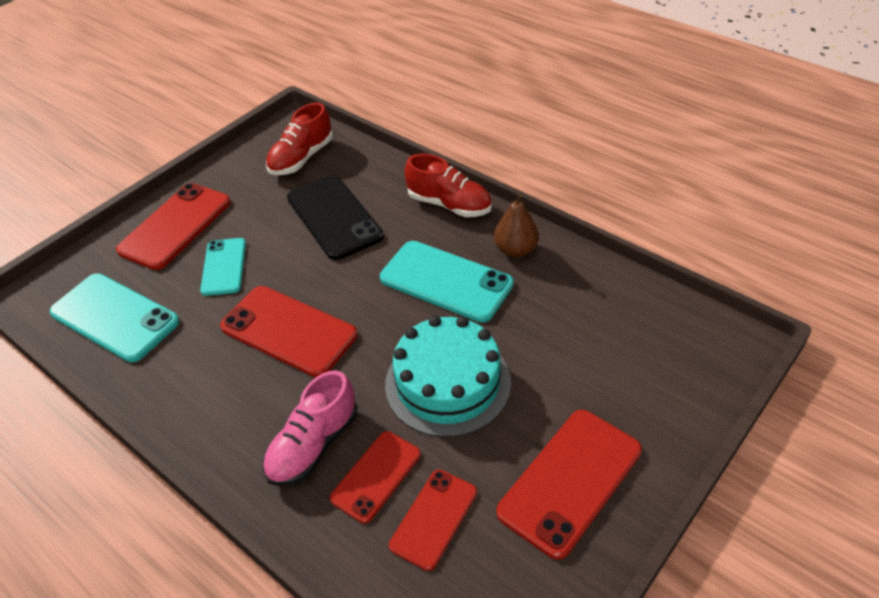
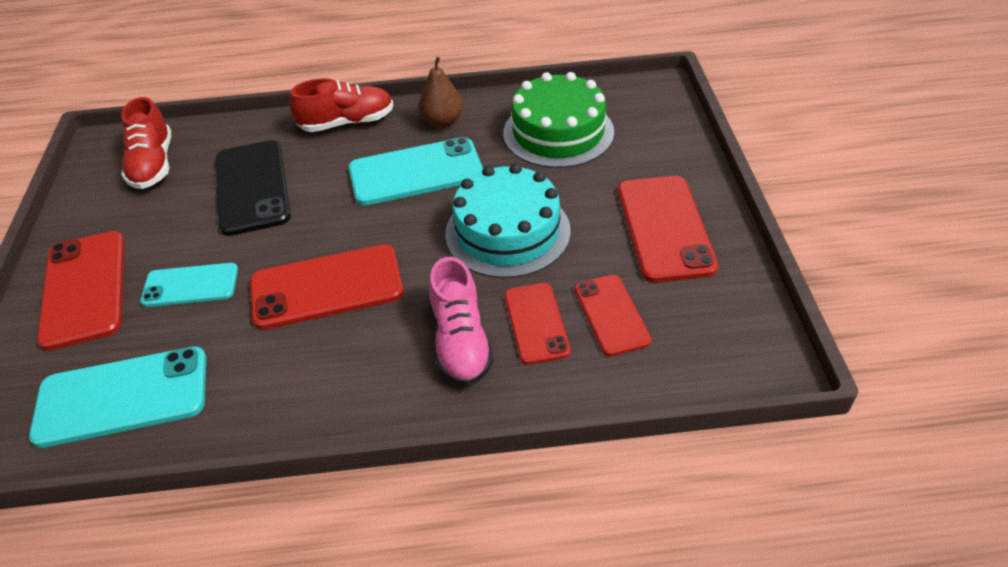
camera: 45 degrees left, 0 degrees up
(224, 267) = (190, 285): turquoise phone -> turquoise phone turned 45 degrees counterclockwise
(334, 217) = (252, 187): black phone -> black phone turned 60 degrees clockwise
(593, 323) = (558, 132): none -> green cake

